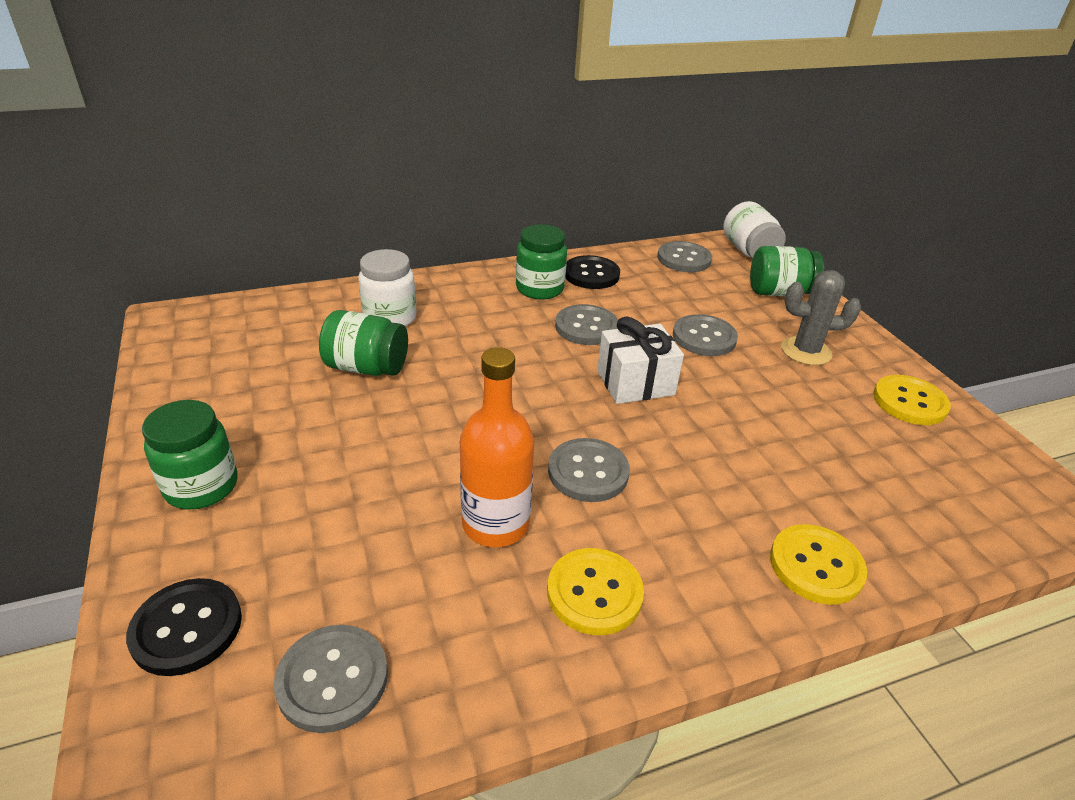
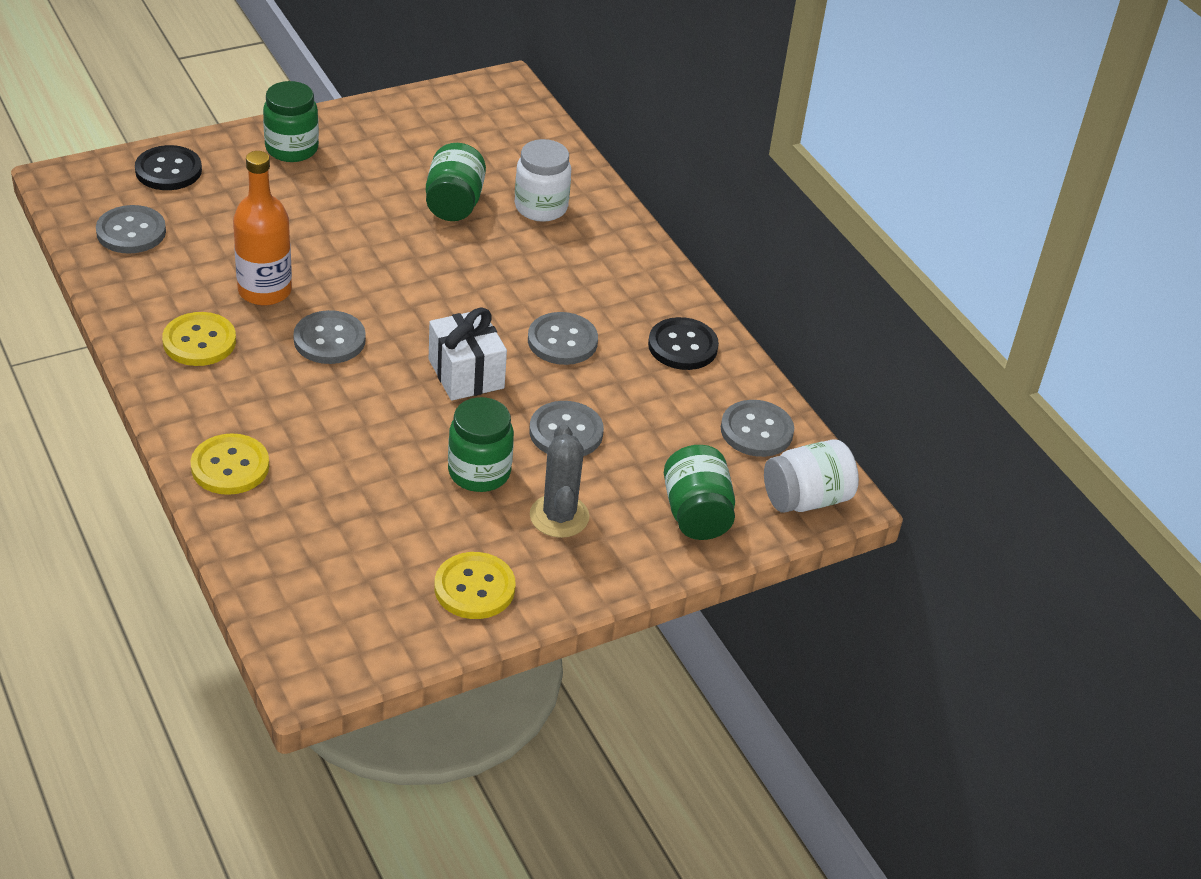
camera: 80 degrees right, 5 degrees up
(539, 289) = (633, 305): green jar -> green jar (479, 472)

